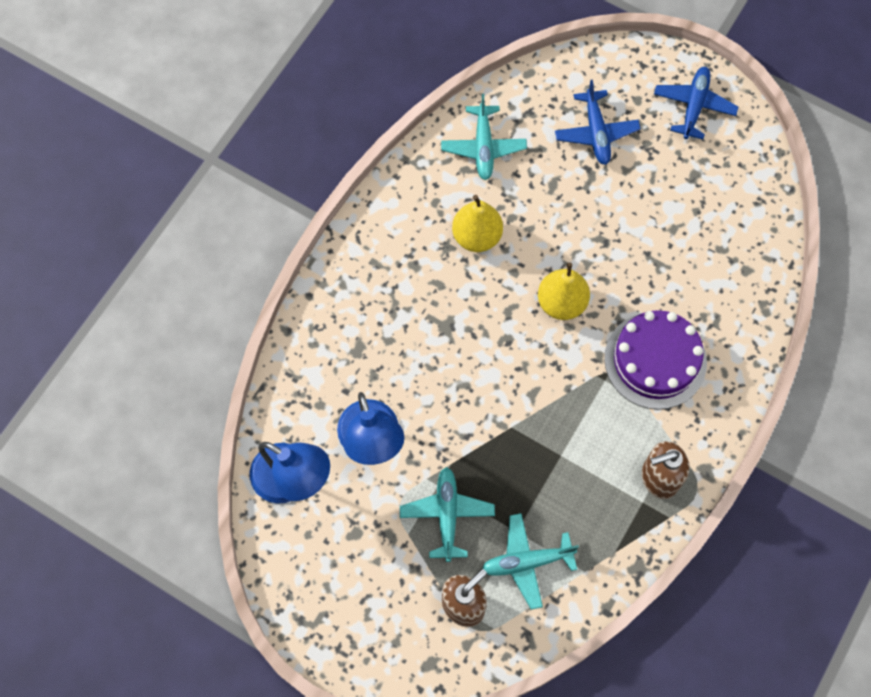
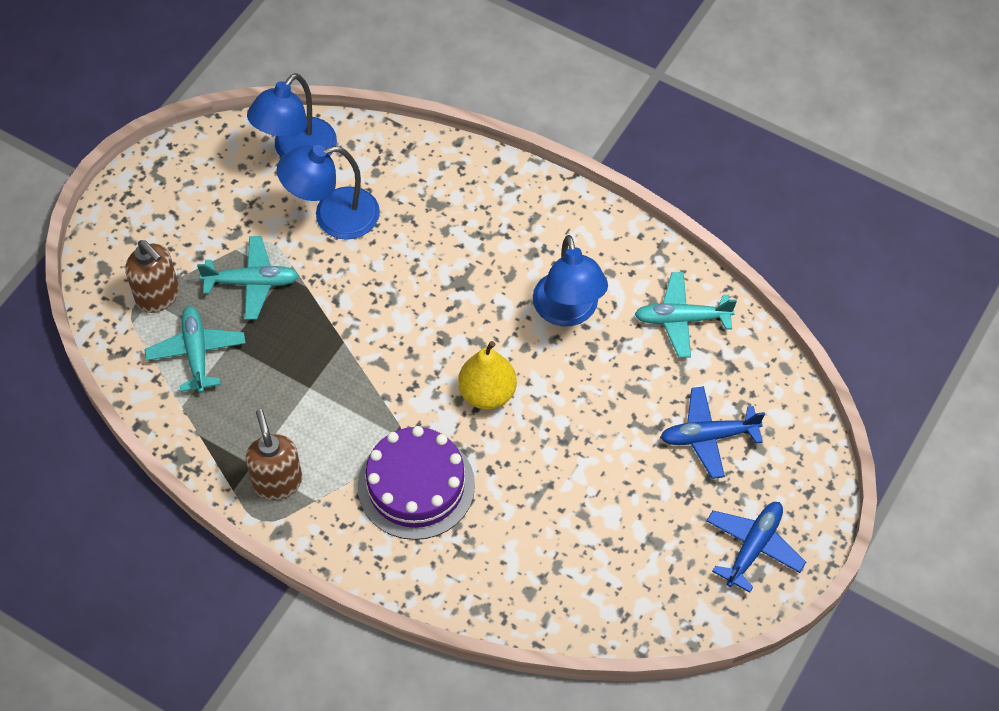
camera: 90 degrees right, 10 degrees down
(477, 236) = (568, 312): yellow pear -> blue lamp
(693, 106) = (753, 547): blue plane -> blue plane turned 75 degrees counterclockwise

